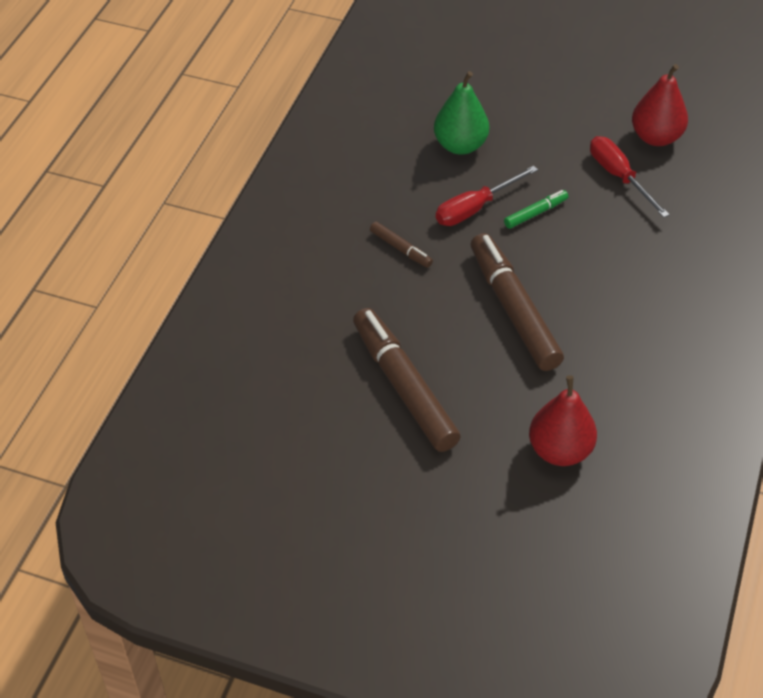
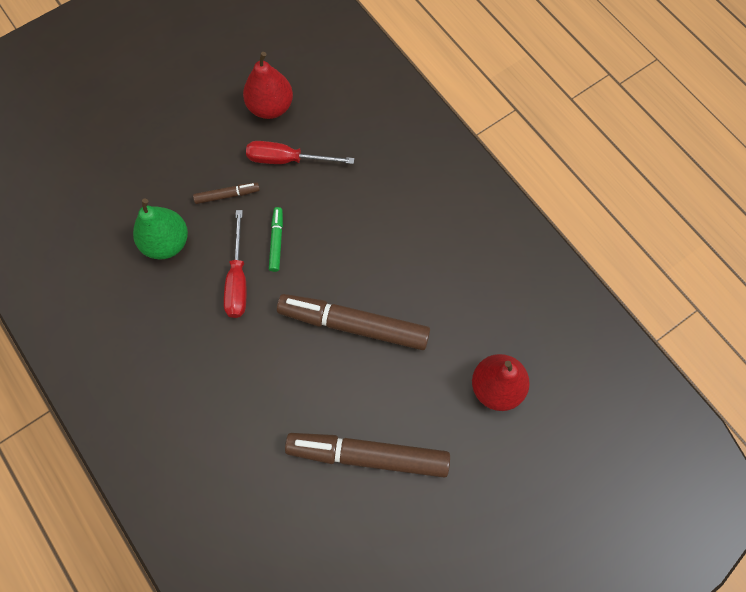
camera: 55 degrees left, 20 degrees up
(401, 249) = (235, 362): brown marker -> brown marker (227, 195)

